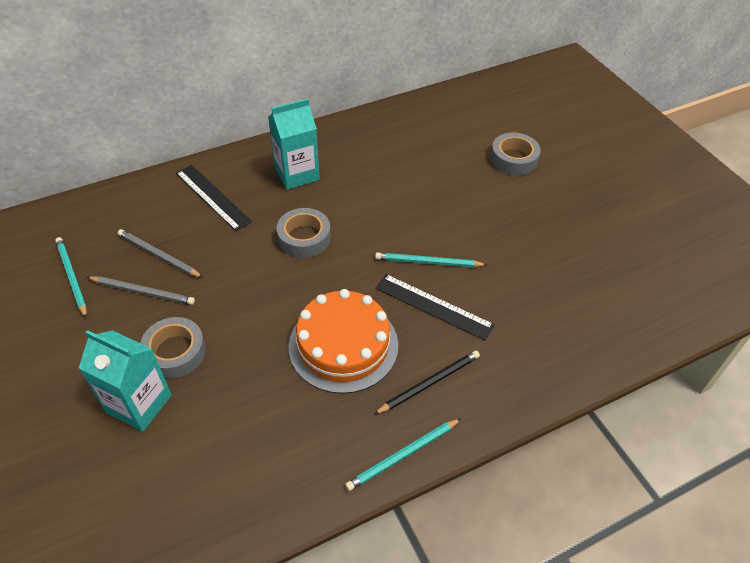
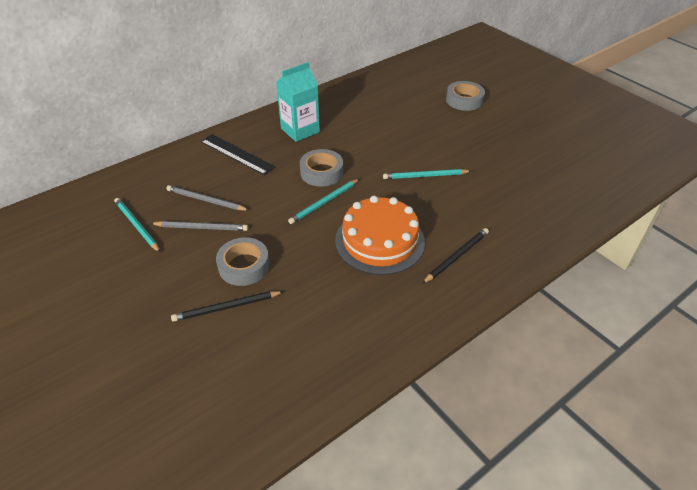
camera: 10 degrees left, 5 degrees down
(139, 404) = (226, 307): turquoise carton -> black pencil
(403, 455) = (454, 309): turquoise pencil -> turquoise pencil (324, 203)
(433, 306) = (440, 204): black ruler -> none

